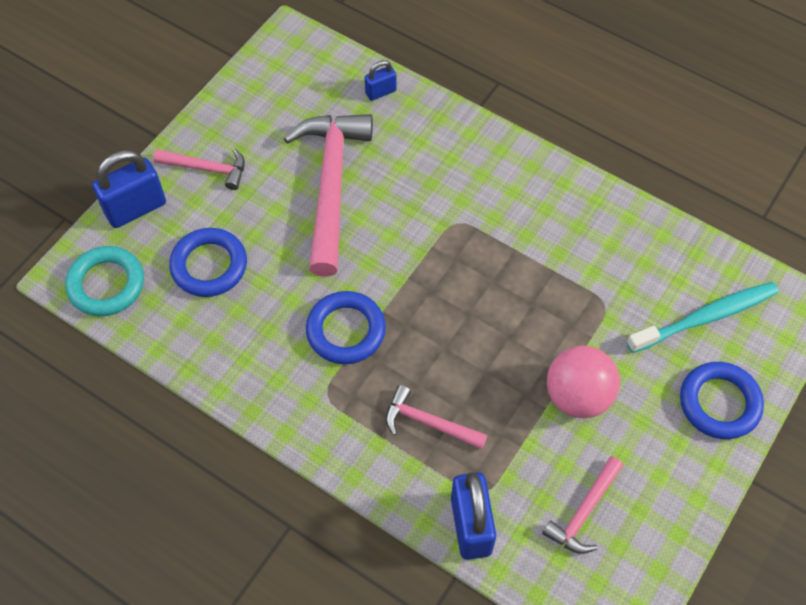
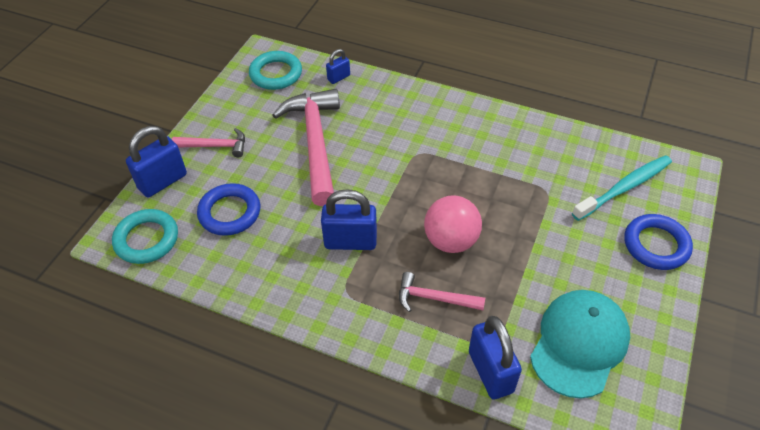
camera: 10 degrees left, 10 degrees down
(301, 73) = (276, 74): none -> turquoise ring
(346, 330) = (350, 241): blue ring -> blue padlock
(578, 396) = (546, 258): pink ball -> pink ball (451, 241)
(584, 511) = (579, 344): pink hammer -> turquoise cap

